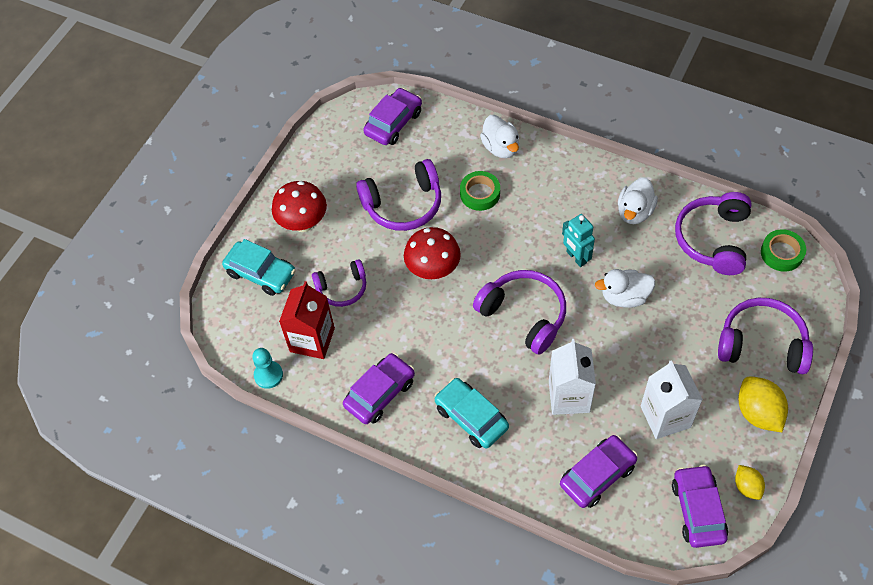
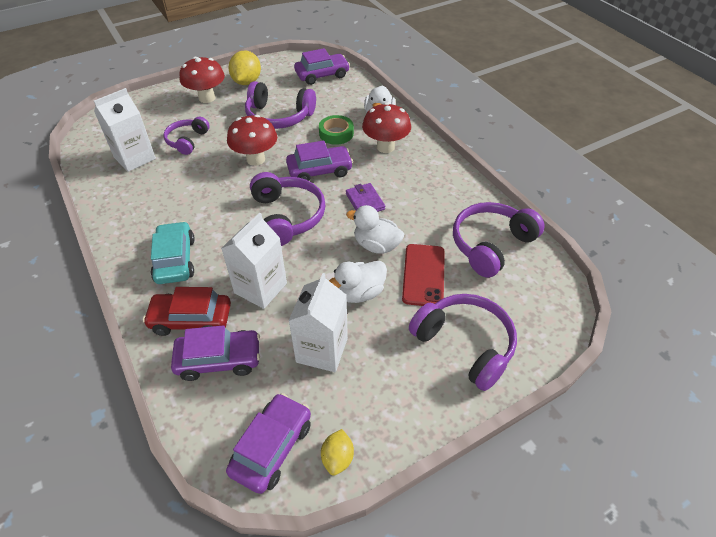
camera: 30 degrees right, 10 degrees down
(261, 273) = (151, 110): turquoise car -> none
(268, 375) = (85, 163): turquoise pawn -> none
(312, 340) = (134, 158): red carton -> white carton
(342, 288) = (187, 141): purple headphones -> purple headphones turned 90 degrees clockwise
(380, 393) = (136, 210): purple car -> purple car (319, 170)
(540, 184) = (385, 147): none -> red mushroom
(542, 459) = (191, 319): none -> red car
(576, 257) = (365, 201): turquoise robot -> purple wallet
(634, 212) = (441, 196): white duck -> white duck (359, 293)
(685, 302) = (423, 275): none -> red phone
(758, 413) = (409, 399): yellow lemon -> yellow lemon (247, 82)
(781, 253) = (547, 285): green tape -> none

